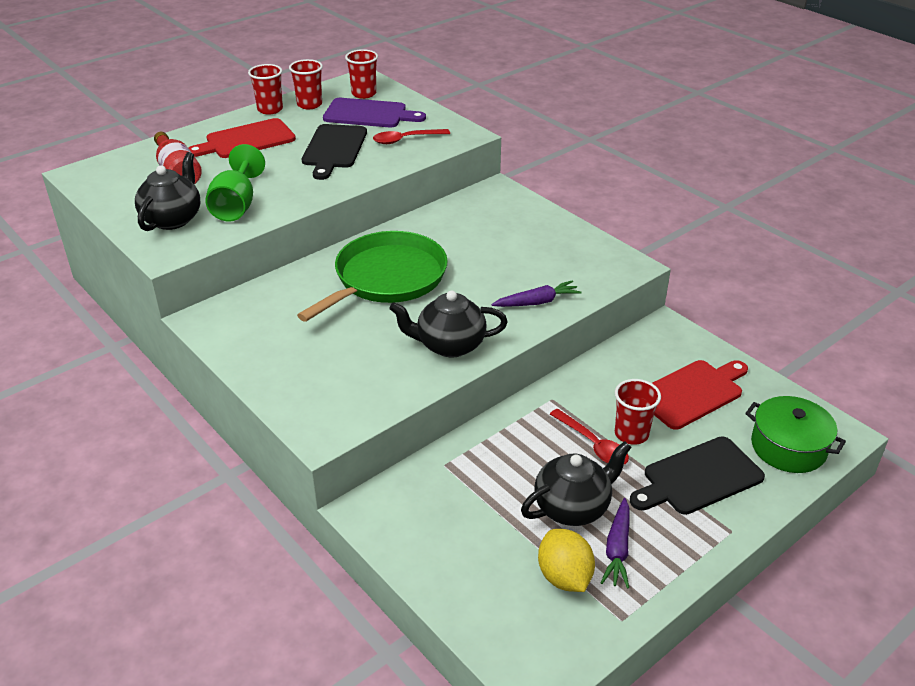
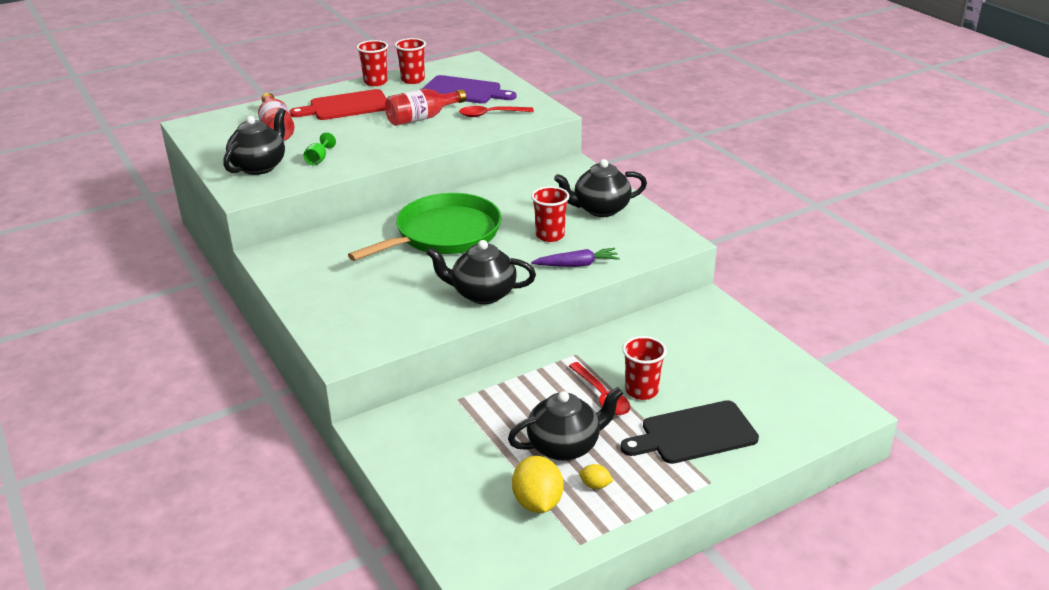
camera: 10 degrees right, 5 degrees down
(236, 205) = (319, 159): green goblet -> green goblet, size x0.50
(334, 149) = (422, 118): black cutting board -> red bottle
(364, 94) = (466, 73): red cup -> red cup (550, 235)
(540, 236) = (600, 209): none -> black teapot
(617, 549) = (595, 485): purple carrot -> yellow lemon
(692, 393) = (713, 361): red cutting board -> none
(788, 447) = (792, 417): green pot -> none

